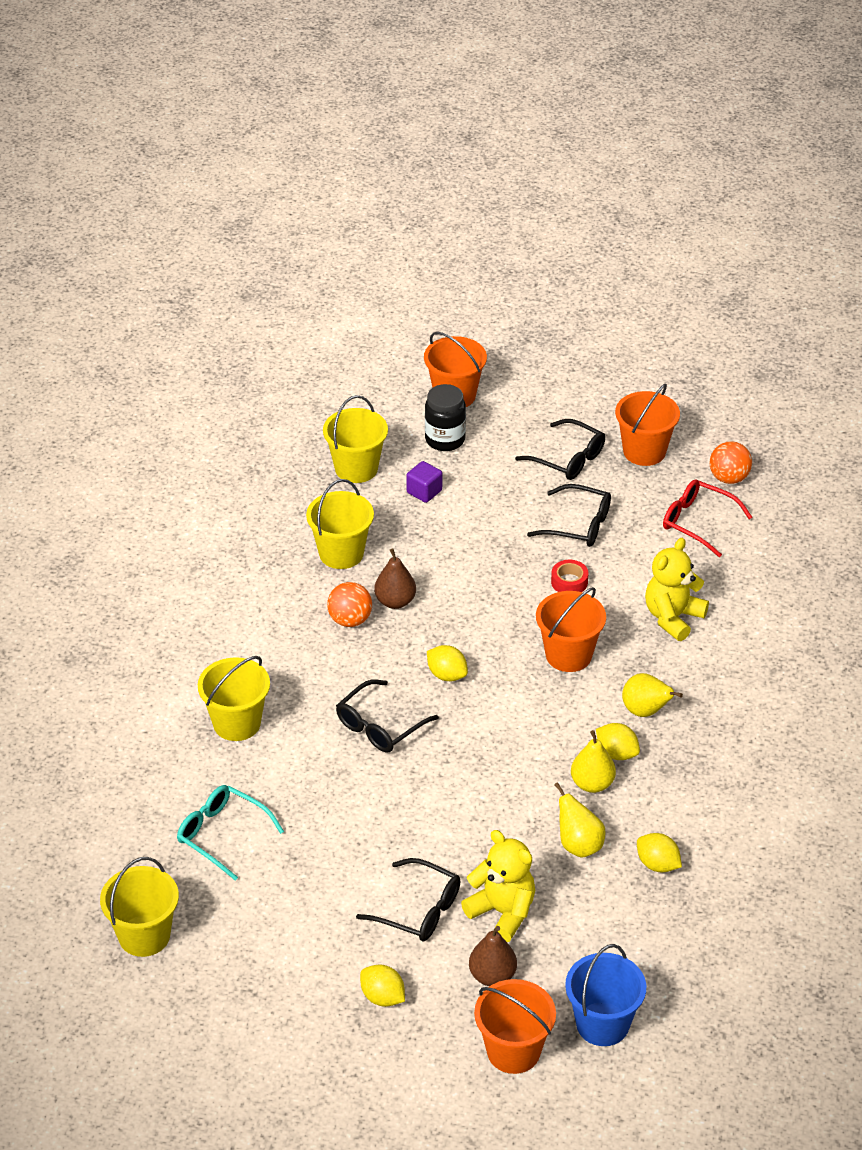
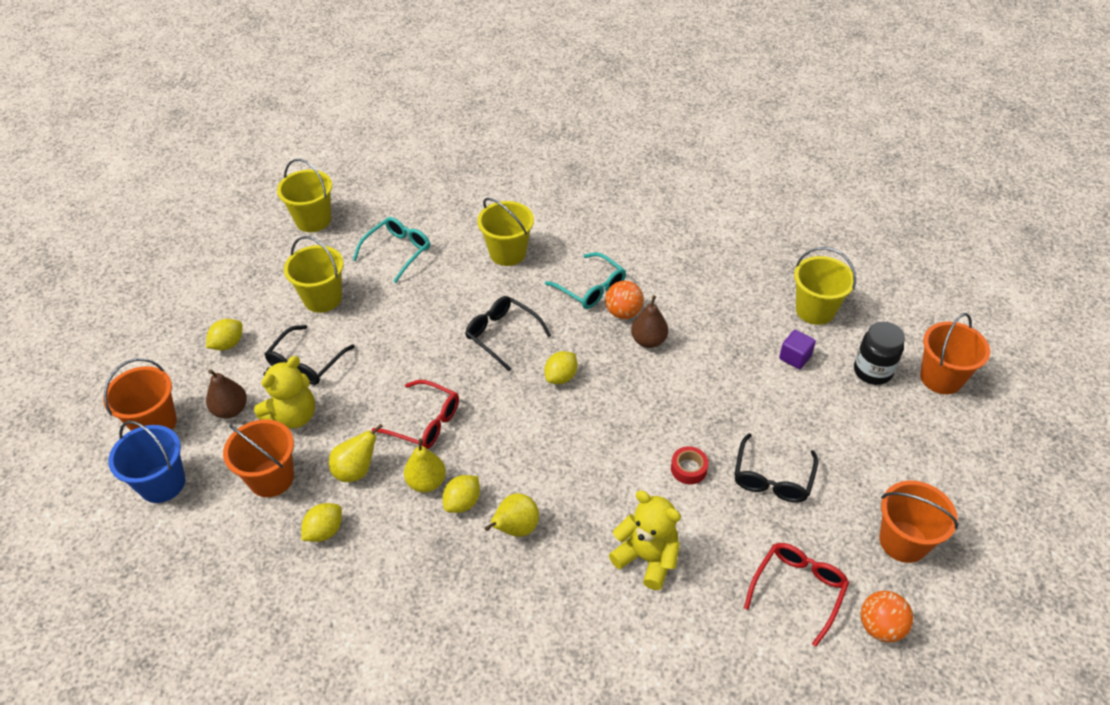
camera: 90 degrees right, 5 degrees up
(307, 647) = (590, 288): none -> turquoise glasses
(341, 553) = (703, 304): yellow bucket -> yellow bucket (322, 298)
(511, 790) = (424, 422): none -> red glasses
(567, 458) = (872, 470): black glasses -> none
(568, 655) = (589, 467): orange bucket -> orange bucket (271, 478)

